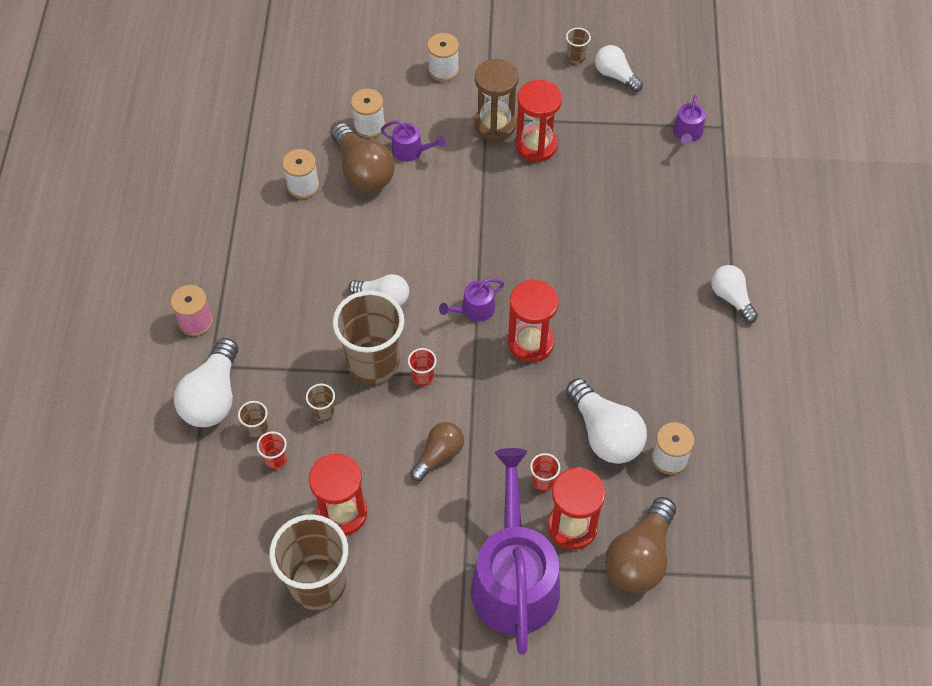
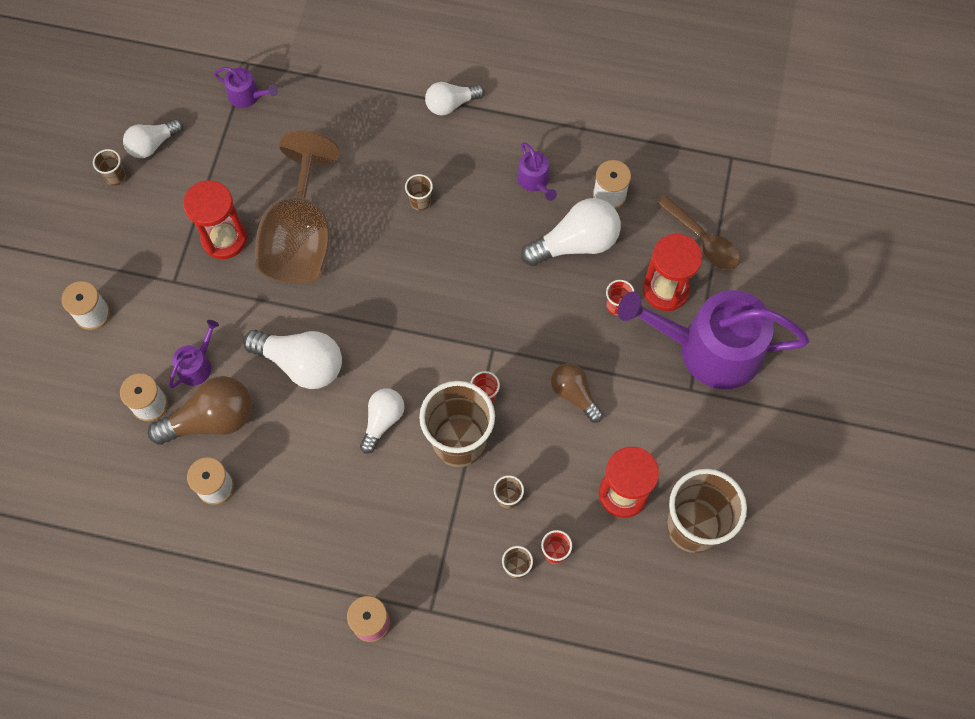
camera: 80 degrees left, 10 degrees up
(213, 397) = (470, 611): white light bulb -> white light bulb (301, 363)
(474, 309) = (416, 334): purple watering can -> purple watering can (535, 181)
(495, 125) = (185, 274): brown hourglass -> none
(530, 342) = (465, 289): red hourglass -> none
(550, 202) = (301, 239): none -> brown goblet
(614, 290) = (420, 202): none -> brown cup
(640, 557) = (702, 240): brown light bulb -> brown spoon

